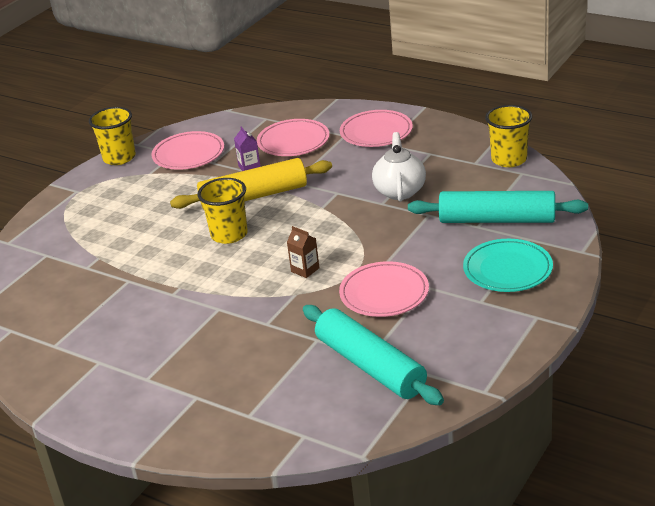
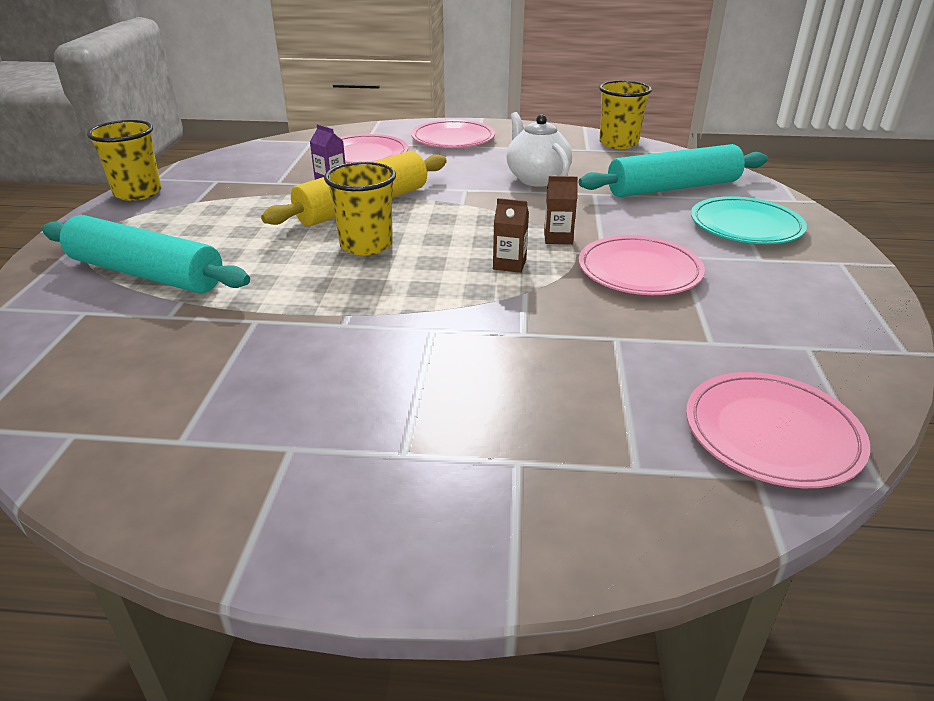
camera: 30 degrees left, 0 degrees up
(188, 154) = (237, 179): pink plate -> pink plate (771, 434)
(358, 253) = (558, 238): none -> brown carton
(370, 366) = (727, 354): turquoise rolling pin -> turquoise rolling pin (146, 273)

